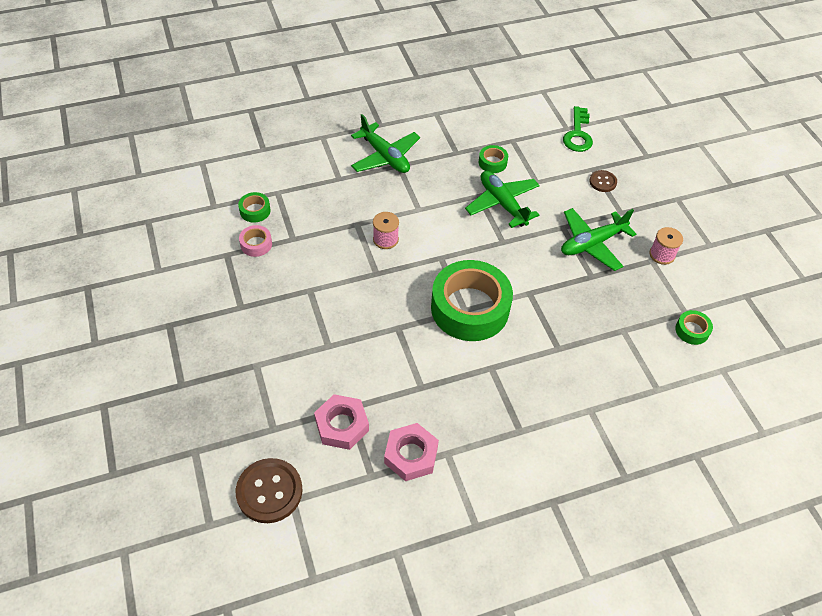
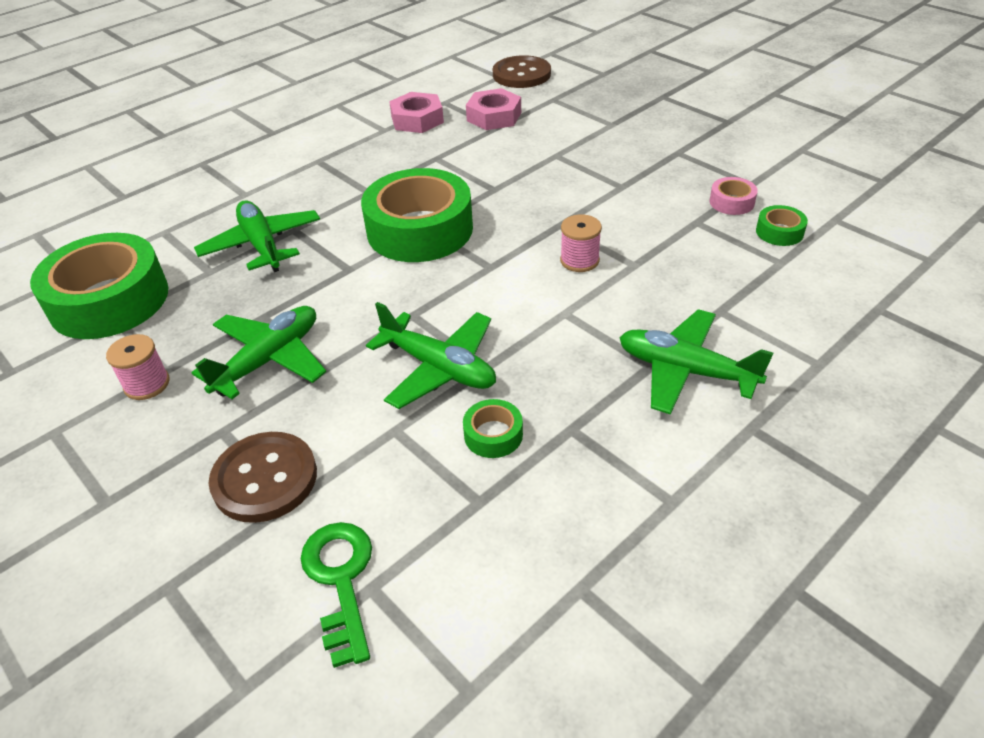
camera: 160 degrees right, 10 degrees down
(584, 341) = (262, 245): none -> green plane
(602, 182) = (265, 479): brown button -> brown button, size x1.82
(692, 330) = (109, 300): green tape -> green tape, size x2.39

